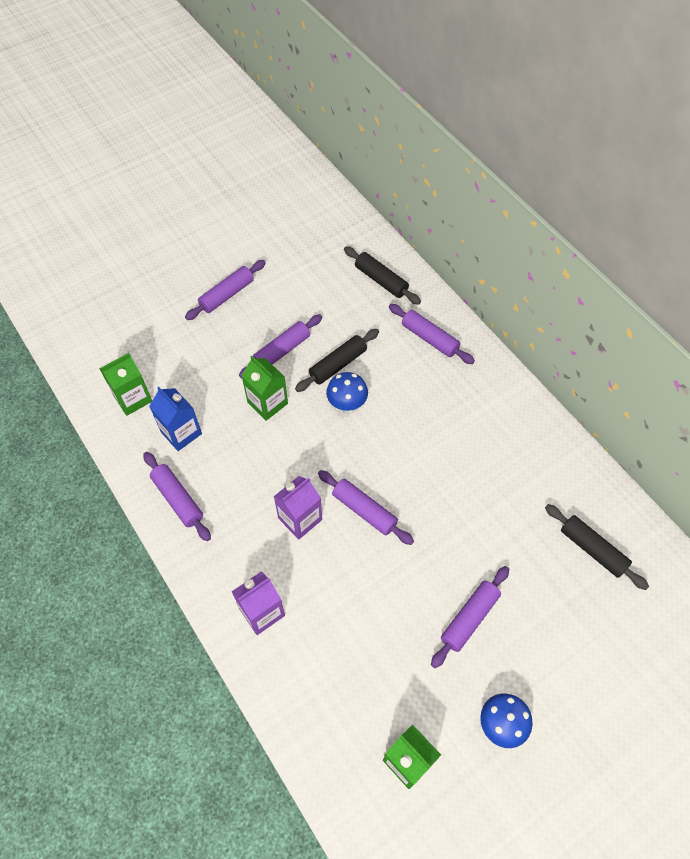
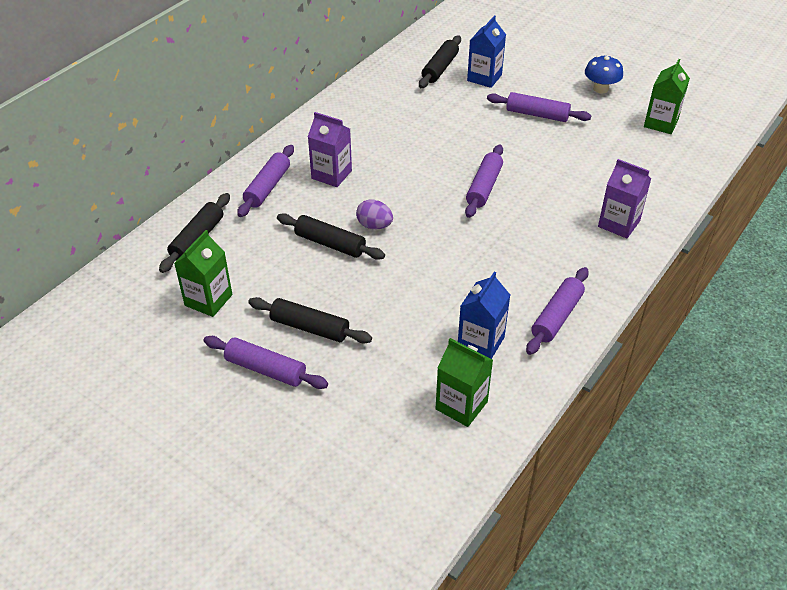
camera: 110 degrees left, 15 degrees down
(252, 328) = (310, 327): none -> black rolling pin
(267, 403) = (405, 284): green carton -> green carton (208, 300)
(282, 351) = (331, 292): purple rolling pin -> none
(300, 519) = (518, 224): purple carton -> purple carton (331, 174)
(347, 402) = (374, 226): blue mushroom -> purple egg
(560, 591) = (484, 78): none -> blue carton

